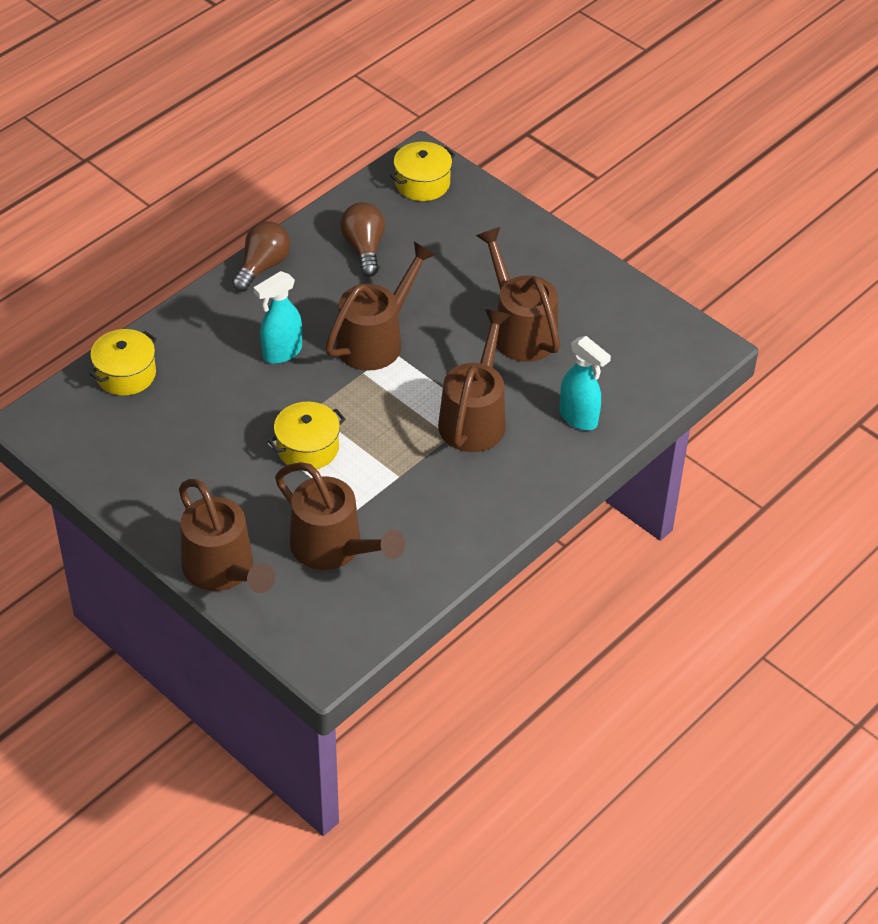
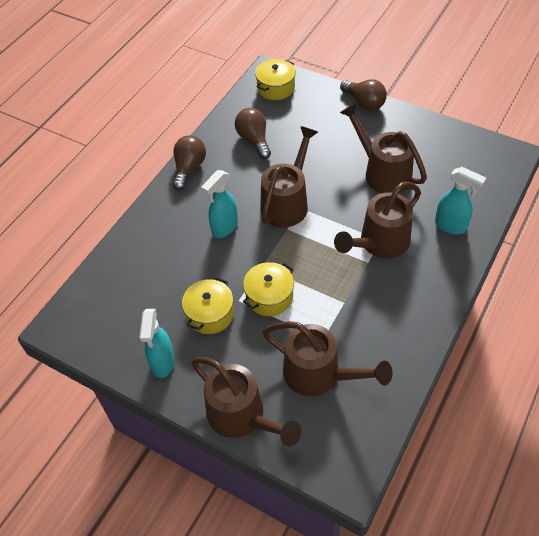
camera: 10 degrees left, 5 degrees up
(125, 374) = (116, 271): yellow pot -> yellow pot (210, 314)
(149, 491) = (162, 363): none -> turquoise spray bottle
(475, 417) = (379, 243): brown watering can -> brown watering can turned 135 degrees counterclockwise
(537, 232) = (364, 103): none -> brown light bulb

